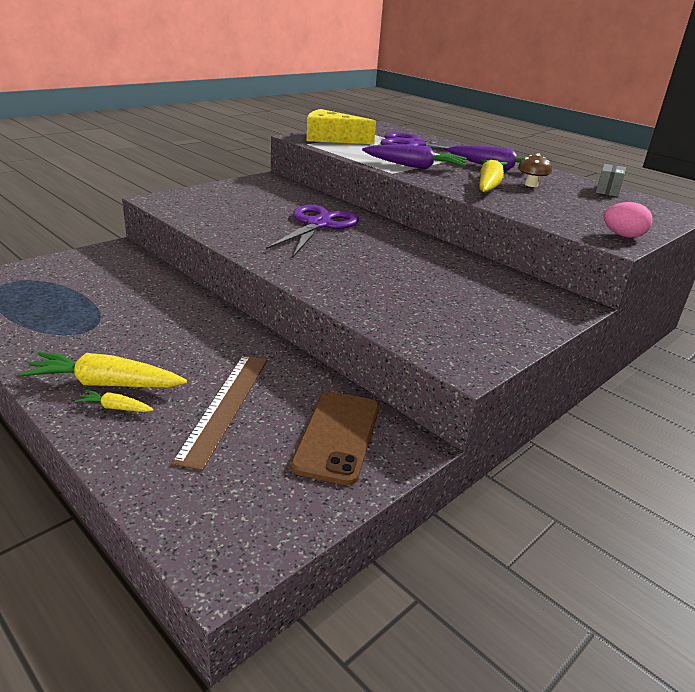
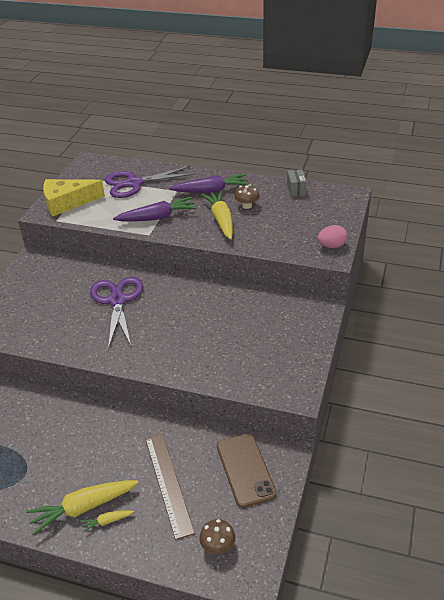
camera: 25 degrees left, 10 degrees up
(218, 499) = (218, 546): none -> brown mushroom

